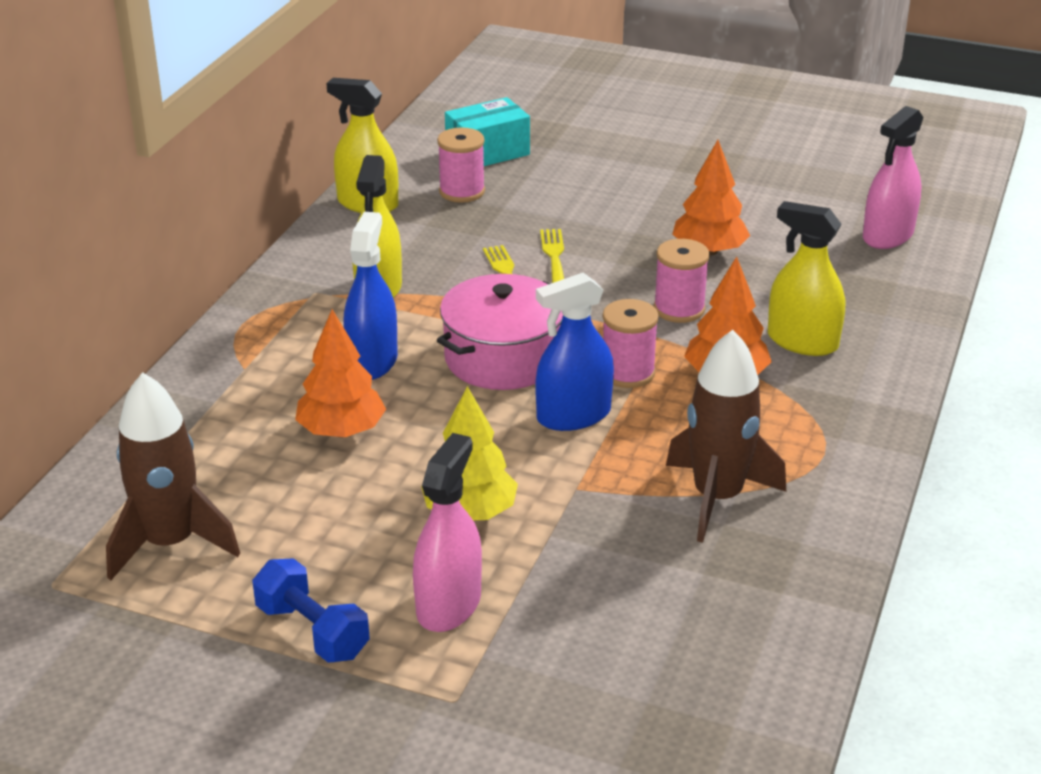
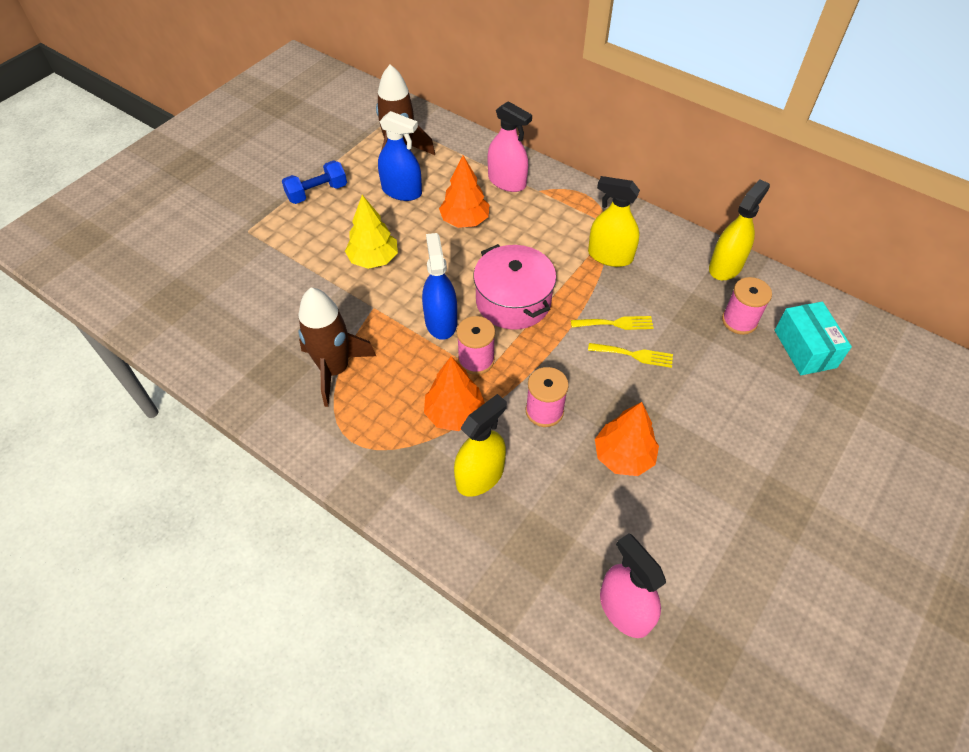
camera: 105 degrees right, 20 degrees up
(372, 361) = (529, 242): blue spray bottle -> blue spray bottle (402, 191)
(448, 604) = (309, 239): pink spray bottle -> pink spray bottle (507, 182)

